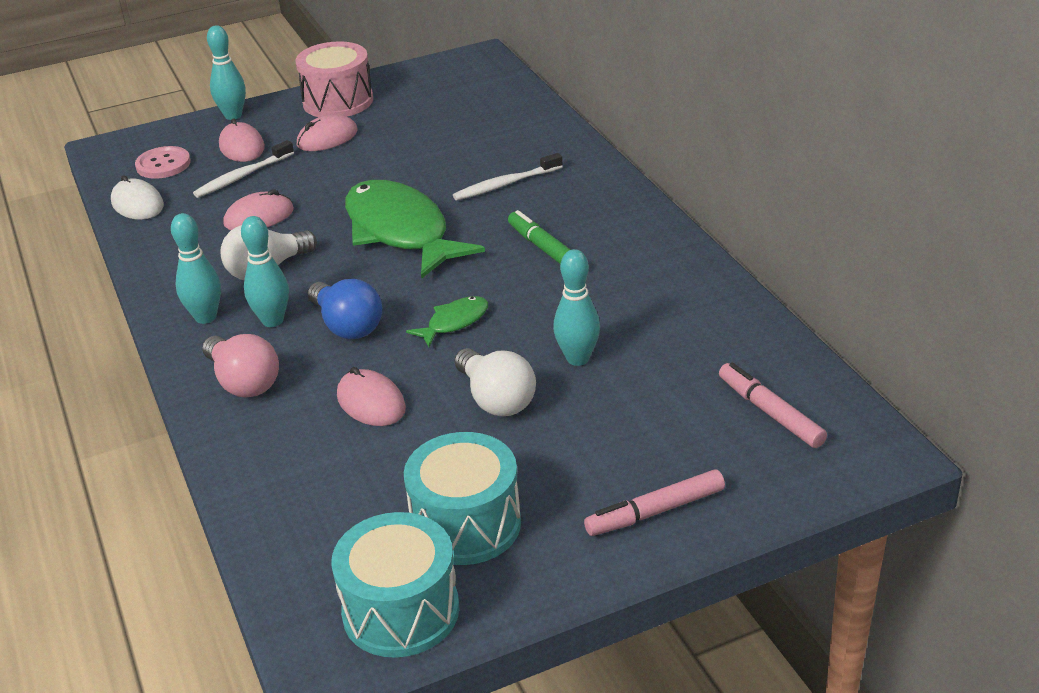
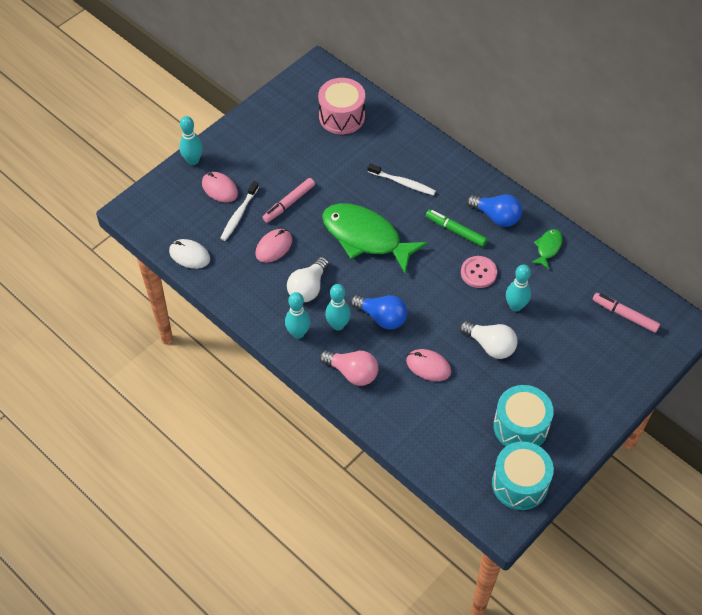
camera: 25 degrees left, 20 degrees up
(163, 164) = (180, 217): pink button -> pink button (478, 273)
(327, 138) = (269, 168): pink mouse -> none
(338, 101) = (253, 131): pink drum -> pink drum (342, 116)
(454, 322) = (438, 298): green fish -> green fish (548, 248)
(505, 184) = (403, 183): white toothbrush -> white toothbrush turned 105 degrees counterclockwise
(624, 245) = (496, 216): none -> blue light bulb
(655, 511) = (602, 392): pink marker -> pink marker (289, 203)

